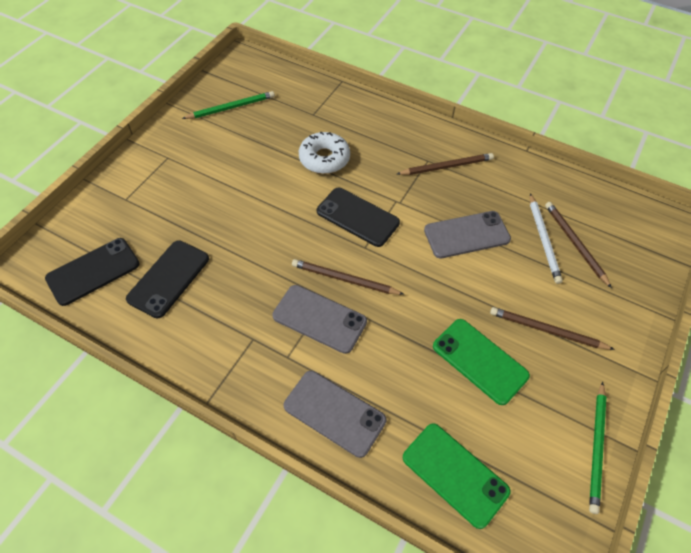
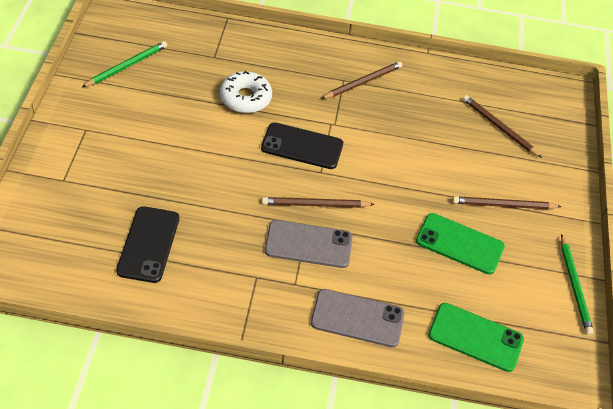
camera: 25 degrees left, 5 degrees down
(93, 271) = (68, 256): black phone -> none
(466, 235) = (406, 140): grey phone -> none
(543, 239) = (472, 129): white pencil -> none

